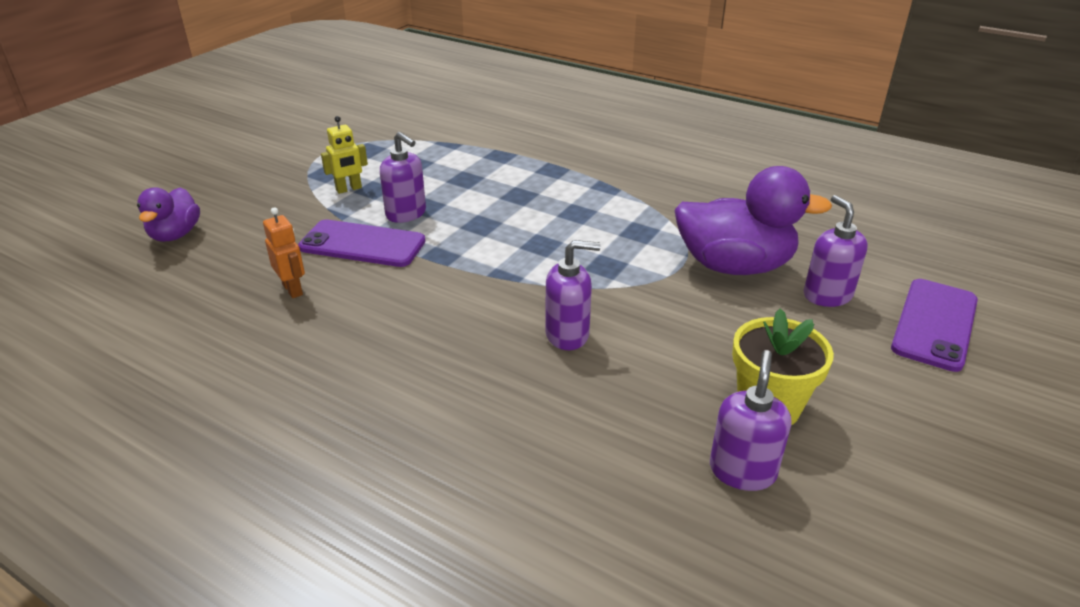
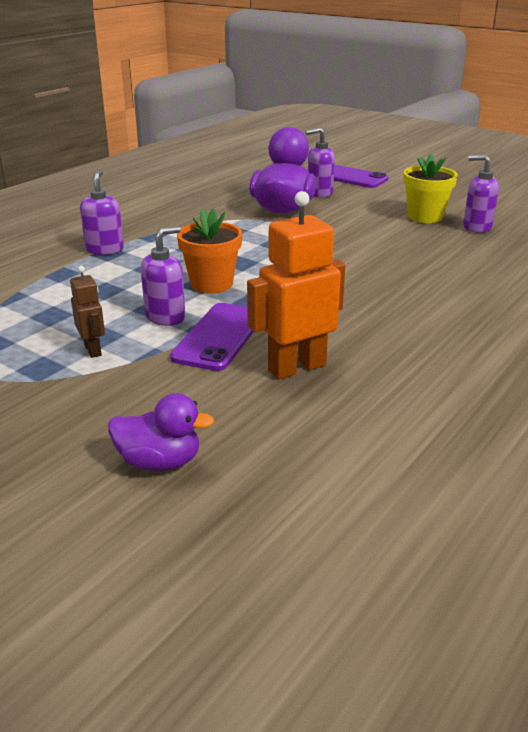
camera: 85 degrees left, 5 degrees down
(293, 289) = (296, 367): orange robot -> orange robot, size x1.90
(349, 189) = (93, 350): yellow robot -> brown robot
(481, 231) = (211, 284): none -> orange flower pot
(567, 335) = (362, 259): purple soap dispenser -> purple soap dispenser (104, 249)

